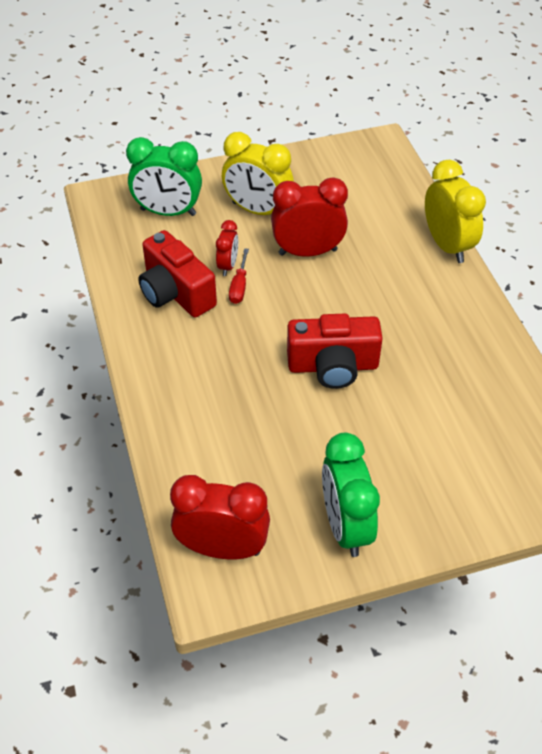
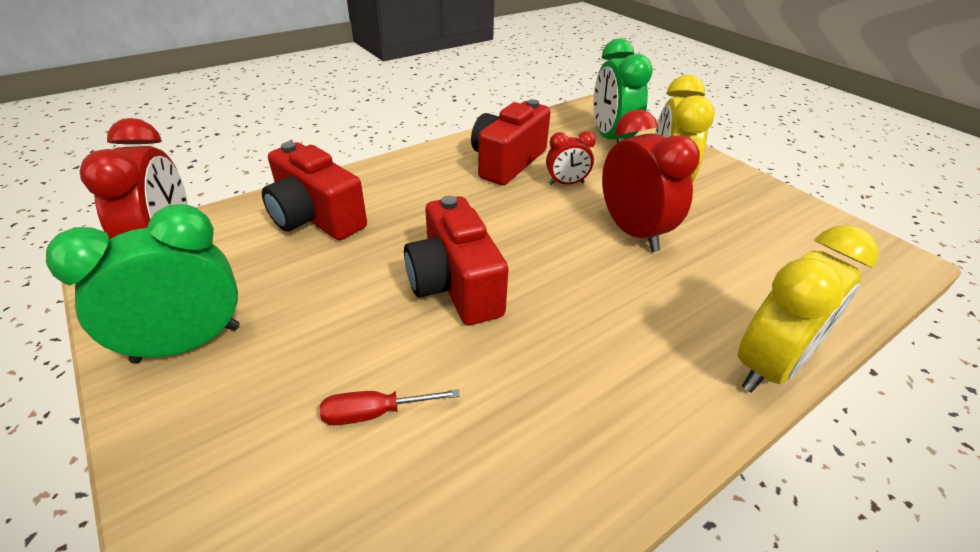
camera: 70 degrees right, 10 degrees down
(211, 441) = (316, 217): none -> red camera
(239, 287) = (541, 195): red screwdriver -> red screwdriver (373, 413)

